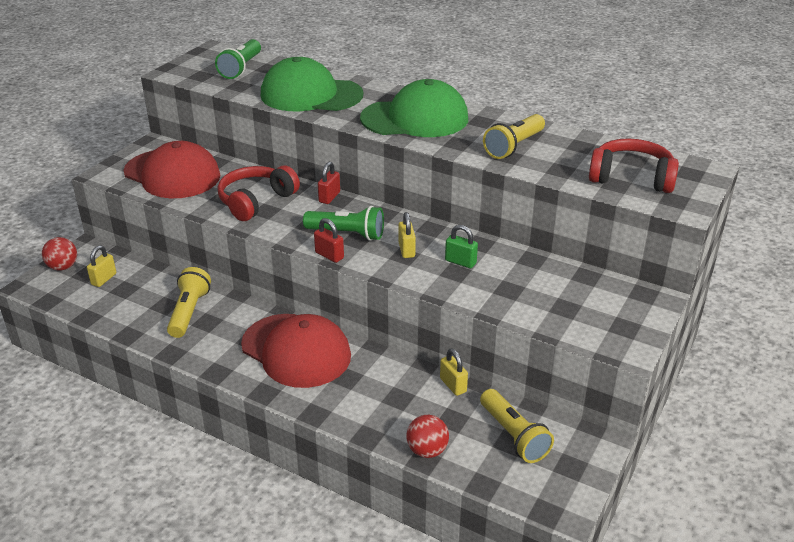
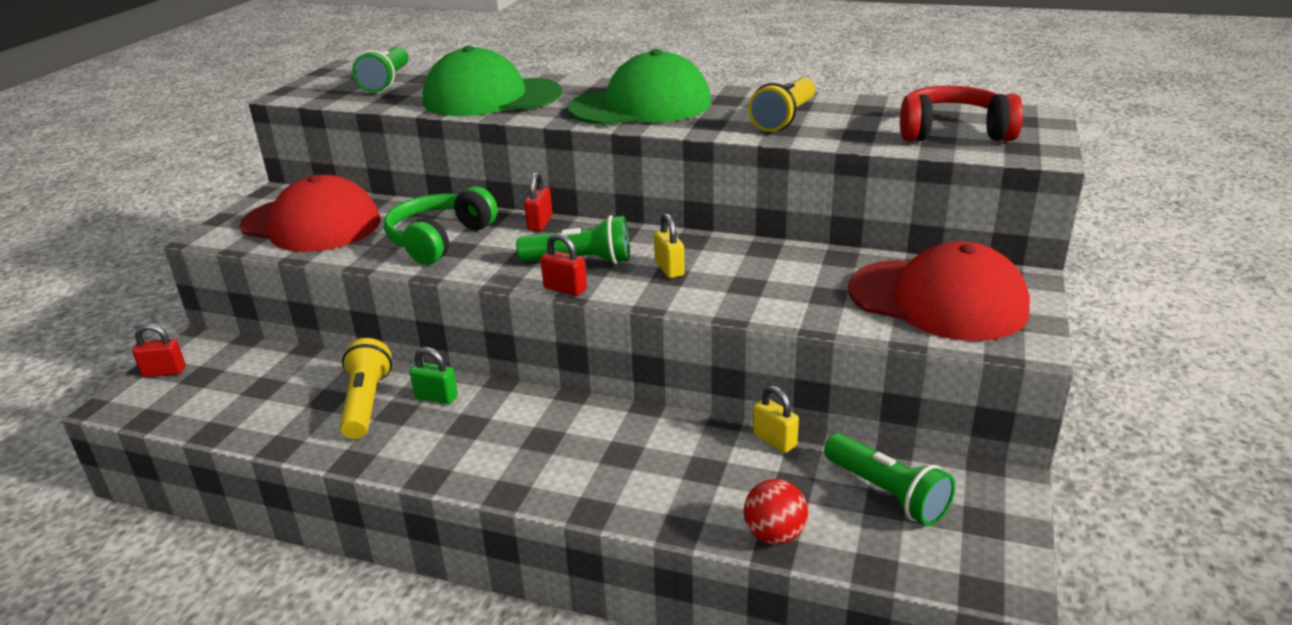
camera: 10 degrees left, 5 degrees down
(63, 267) = (164, 372): red ball -> red padlock
(104, 279) = (229, 379): yellow padlock -> none
(256, 201) = (440, 240): red headphones -> green headphones
(296, 350) = (537, 430): red cap -> red cap (937, 300)
(460, 262) = (748, 273): green padlock -> green padlock (436, 397)
(514, 436) = (887, 493): yellow flashlight -> green flashlight

